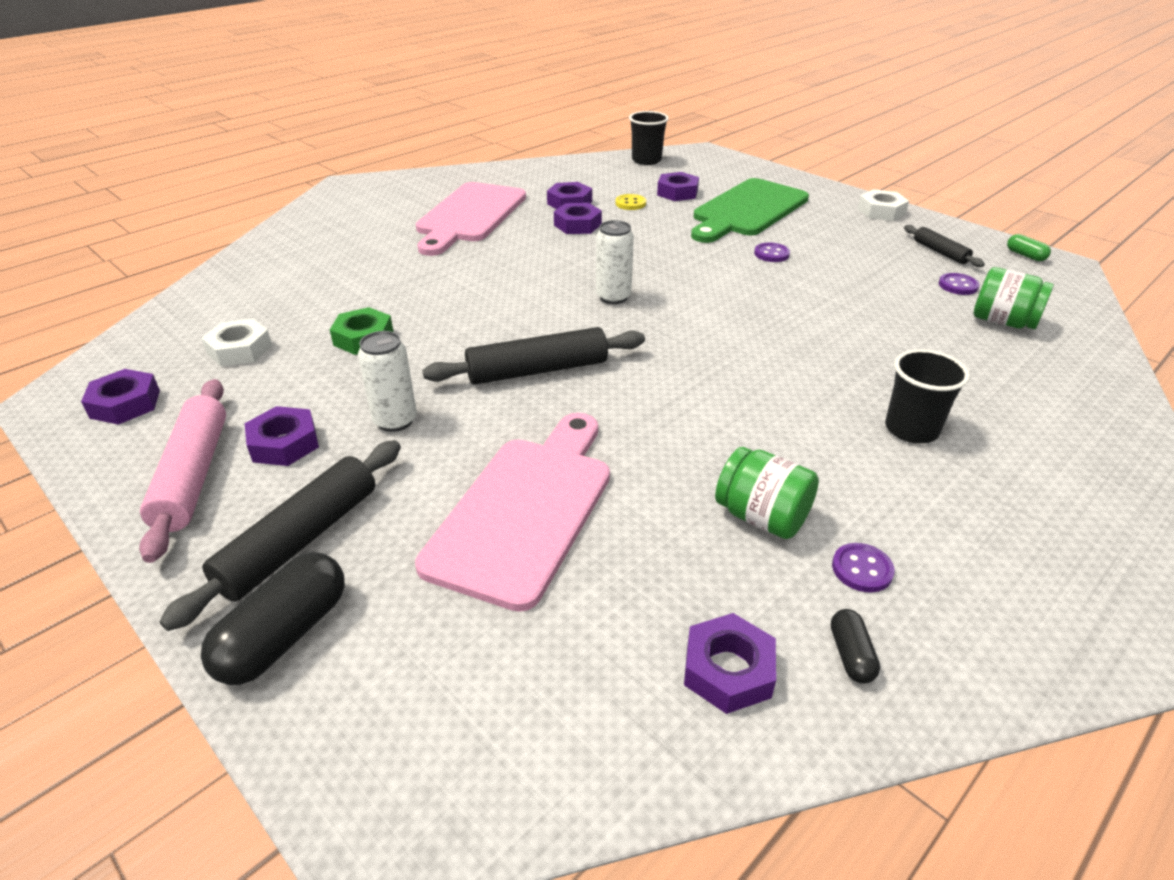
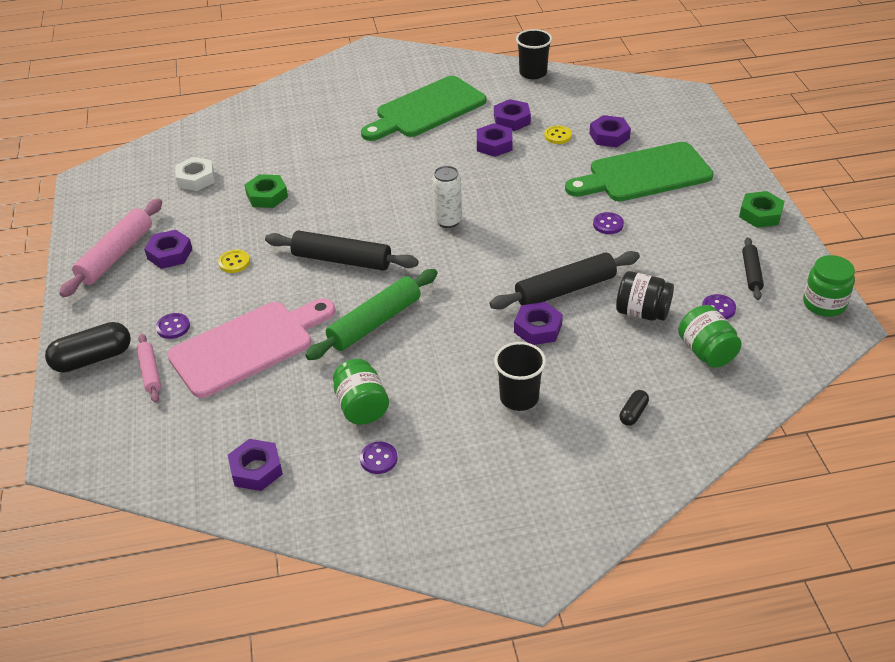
camera: 35 degrees right, 5 degrees up
(125, 404) = (116, 196): purple nut -> purple nut (538, 328)
(300, 540) = (134, 314): black rolling pin -> black rolling pin (565, 289)
(383, 532) = (173, 327): none -> purple button
(395, 421) = (234, 262): white can -> yellow button
(409, 610) = (150, 372): none -> pink rolling pin
(469, 216) = (426, 109): pink cutting board -> green cutting board
(646, 160) = (625, 91): black cup -> black cup (533, 73)
(658, 418) = (375, 323): none -> green rolling pin
(851, 655) = (319, 493): black capsule -> black capsule (633, 413)
(881, 211) = (760, 214): white nut -> green nut
(904, 310) = (642, 312): none -> black jar
(1025, 255) = (824, 303): green capsule -> green jar

